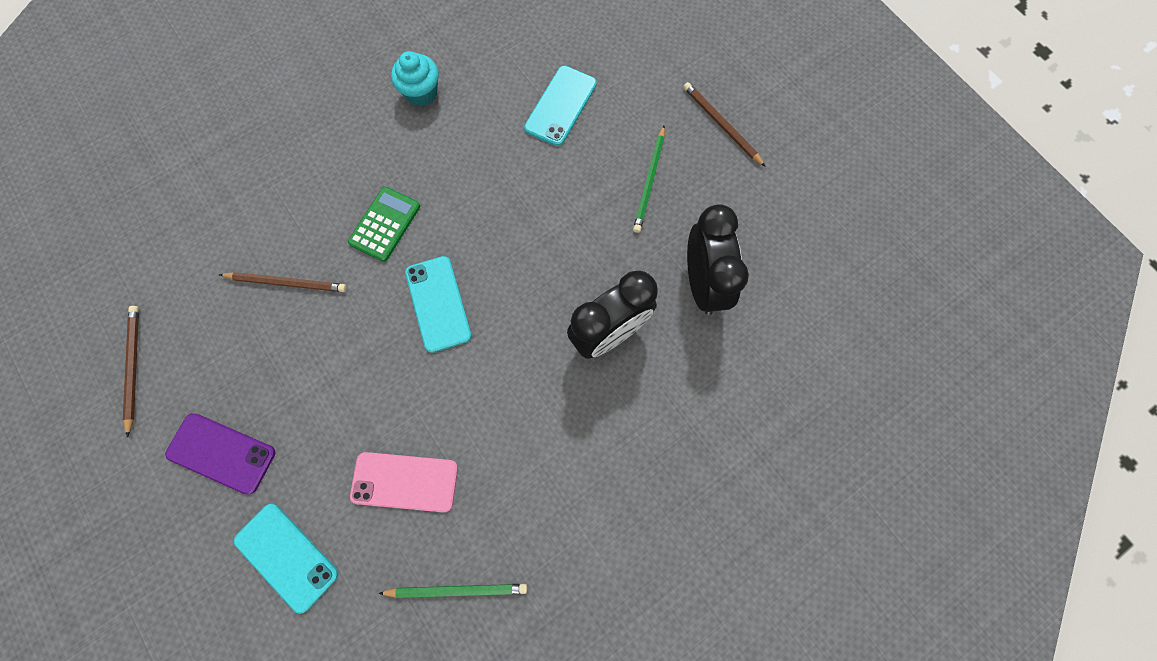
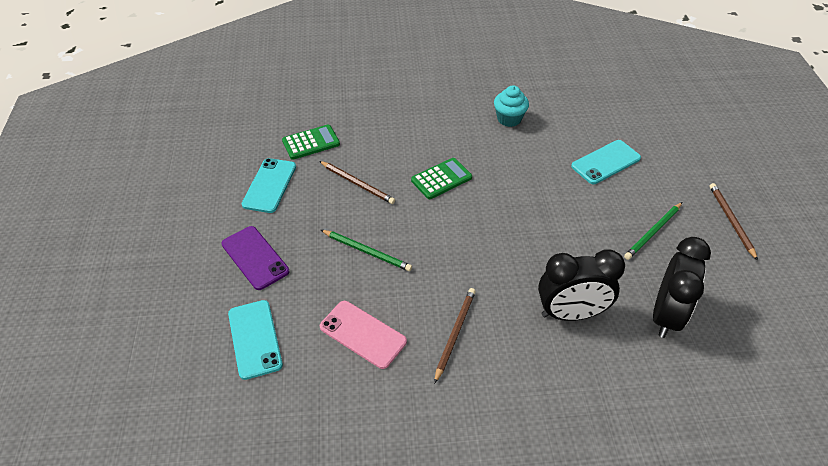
camera: 30 degrees right, 25 degrees down
(133, 367) = (235, 187): brown pencil -> brown pencil (455, 333)
(192, 250) = (311, 143): none -> green calculator
(438, 304) = (451, 238): turquoise phone -> turquoise phone (269, 185)
(457, 589) = (358, 424): green pencil -> green pencil (367, 251)

